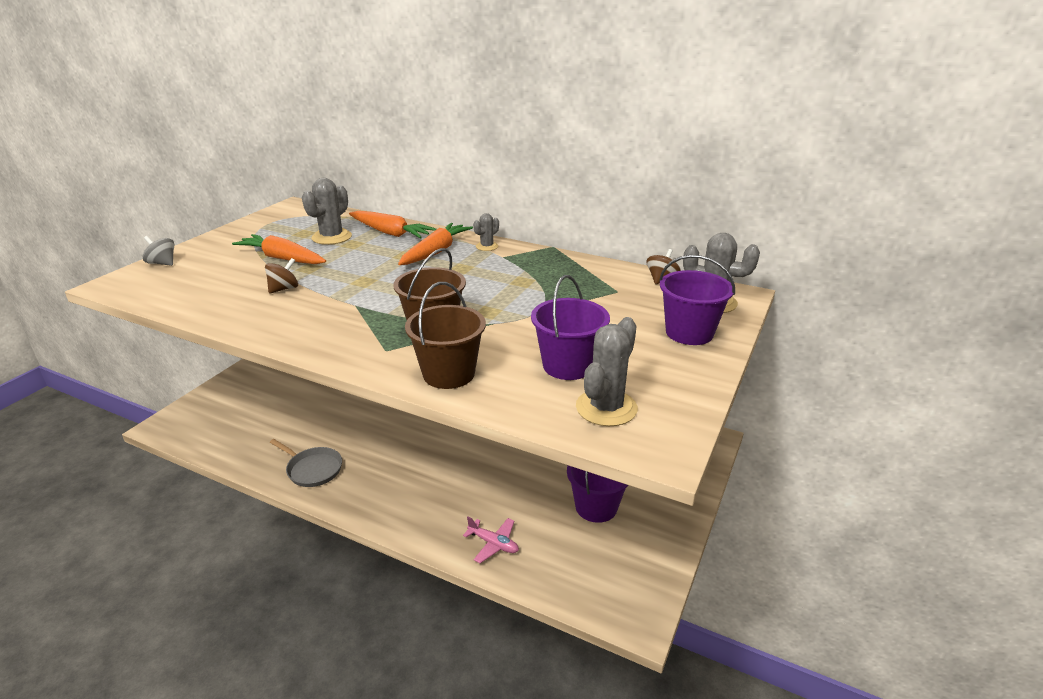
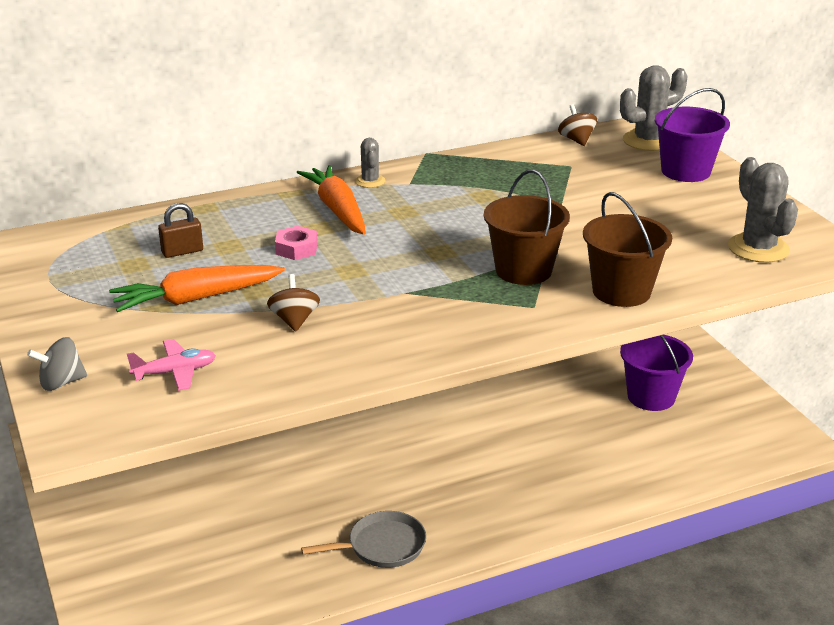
camera: 50 degrees left, 0 degrees up
(332, 237) = (182, 251): grey cactus -> brown padlock
(372, 259) = (296, 248): none -> pink nut
(390, 233) = (234, 215): orange carrot -> none
(493, 544) = (638, 474): pink plane -> pink plane (175, 372)
(568, 365) = (675, 237): purple bucket -> none

